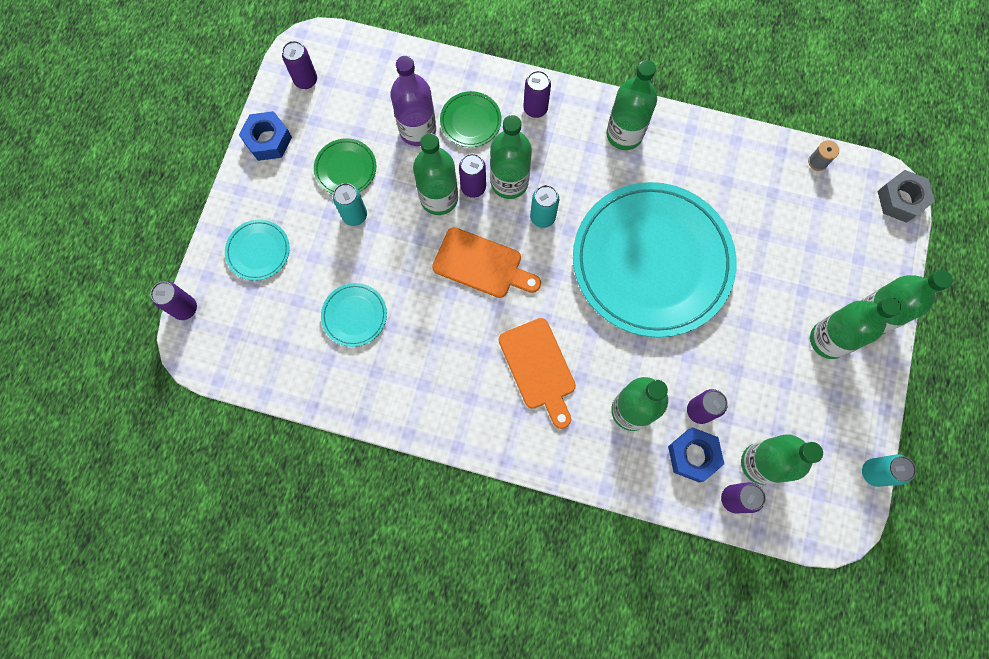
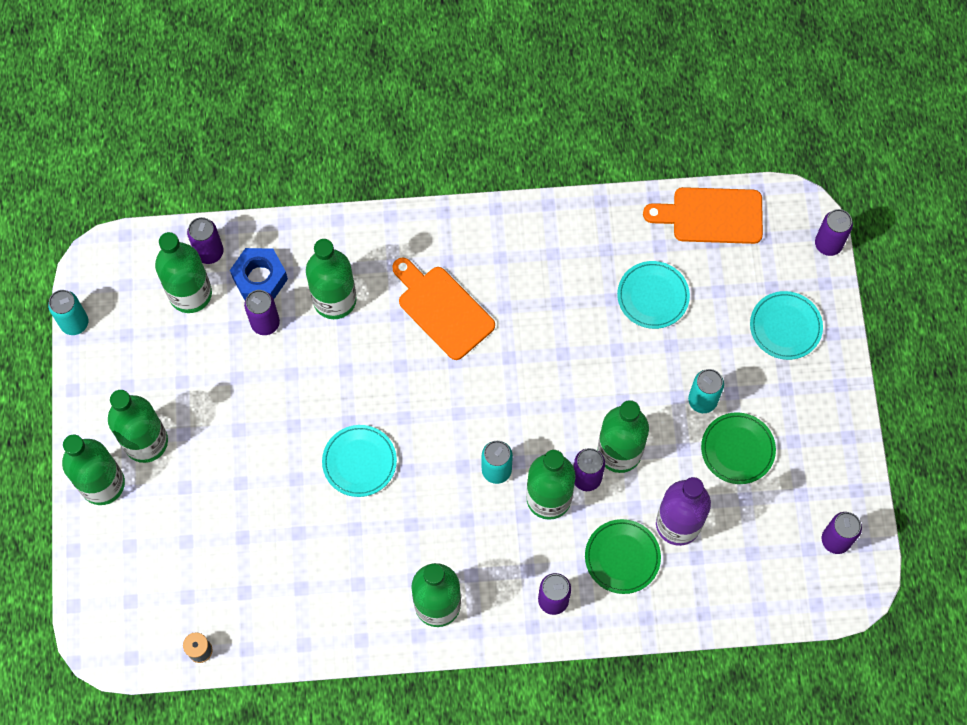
camera: 160 degrees right, 5 degrees down
(268, 140) = (840, 452): blue nut -> none
(482, 264) = (542, 395): orange cutting board -> orange cutting board (711, 216)
(652, 262) = (359, 462): turquoise plate -> turquoise plate, size x0.40
(900, 200) = (93, 635): grey nut -> none

